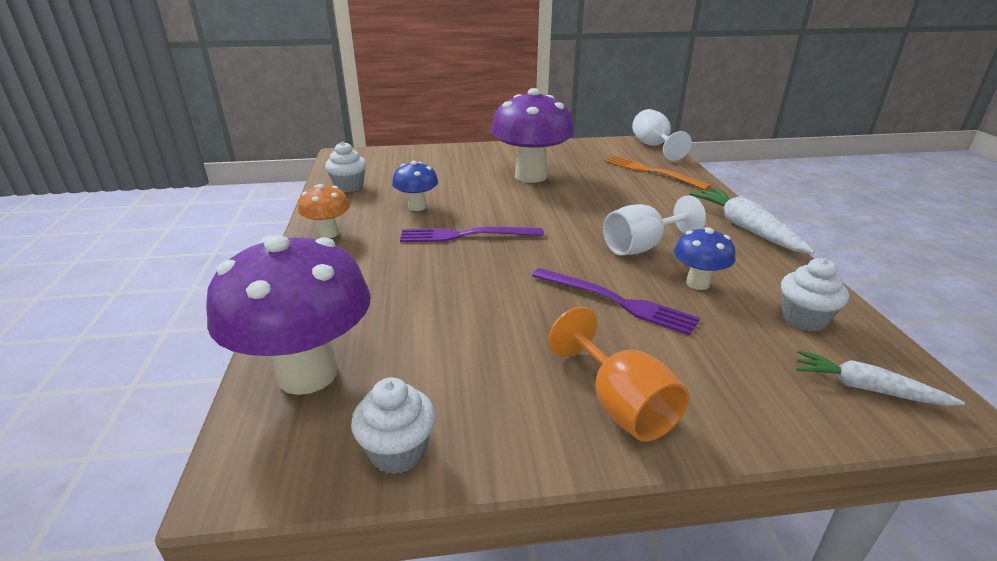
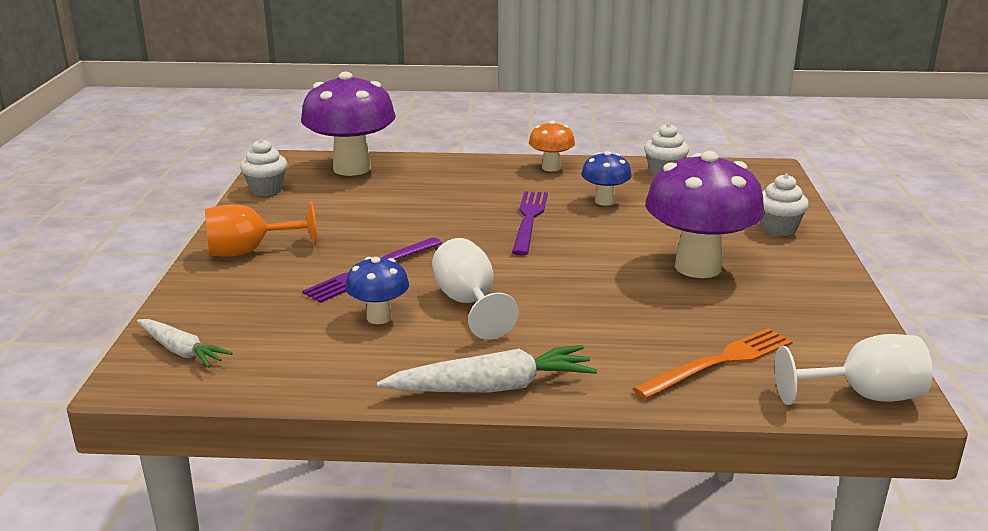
camera: 100 degrees right, 5 degrees down
(804, 319) = (284, 356): white cupcake -> white cupcake (778, 229)
(866, 388) = (181, 351): white carrot -> white carrot turned 90 degrees clockwise

